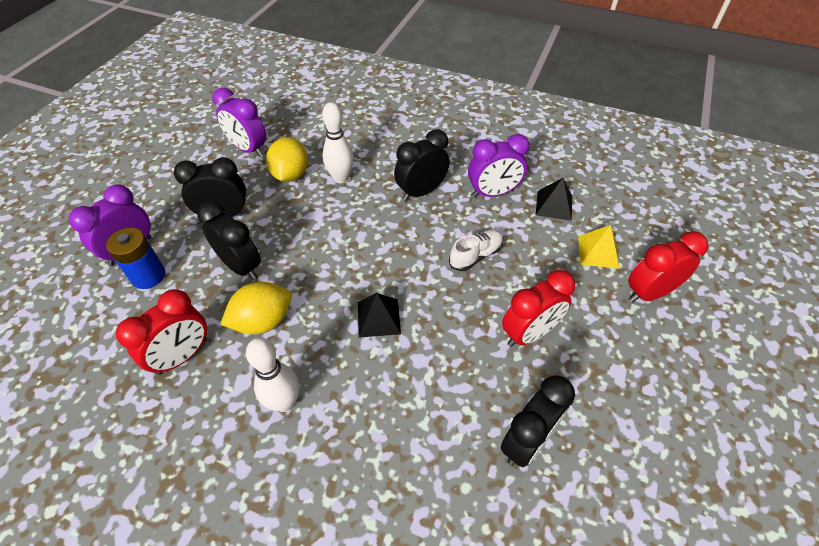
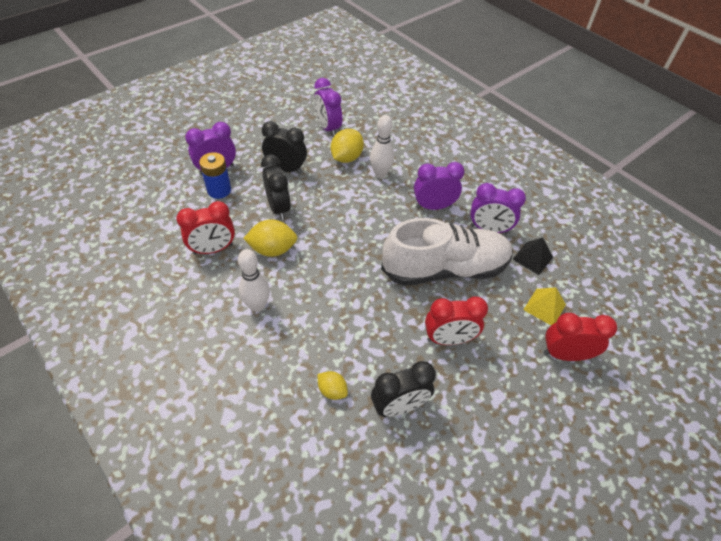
camera: 25 degrees right, 0 degrees up
(378, 318) = (348, 281): black pyramid -> none
(421, 192) = (433, 206): black clock -> purple clock
(440, 464) = (332, 390): none -> yellow lemon
(476, 256) = (445, 269): white shoe -> white shoe, size x2.44

